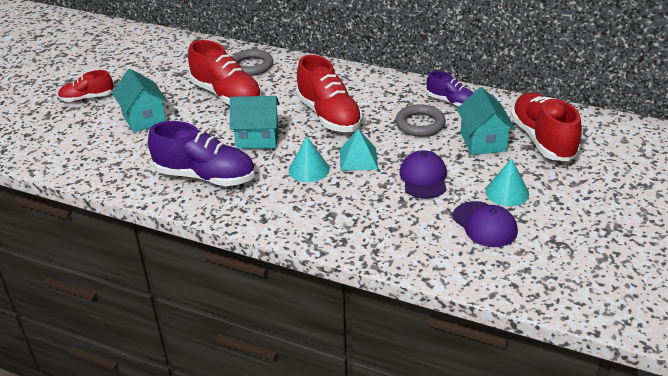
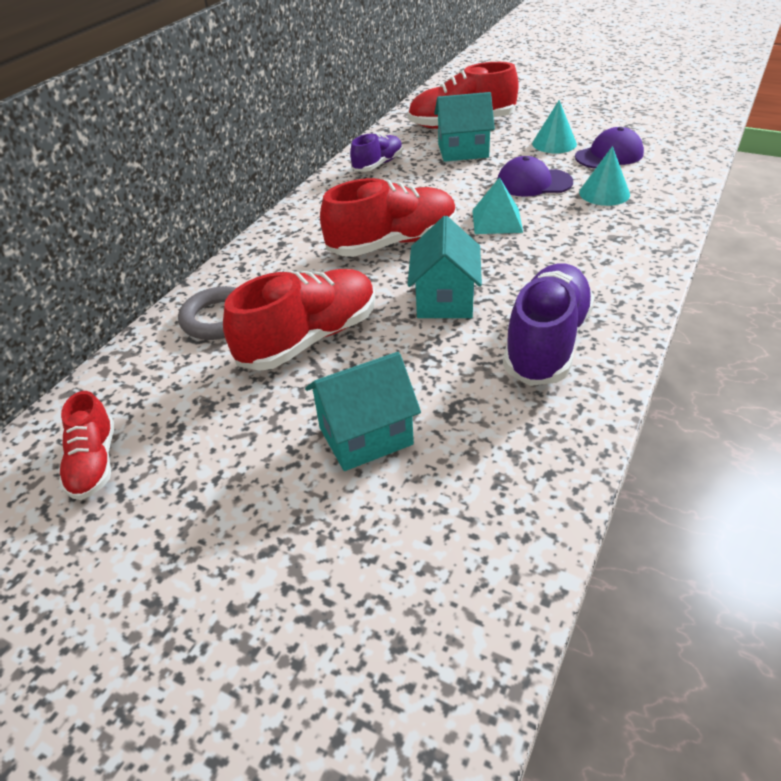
camera: 85 degrees left, 5 degrees up
(87, 98) = (258, 546): red shoe -> red shoe (94, 463)
(309, 169) = (522, 255): turquoise cone -> turquoise cone (604, 193)
(420, 124) = (423, 183): grey ring -> none

